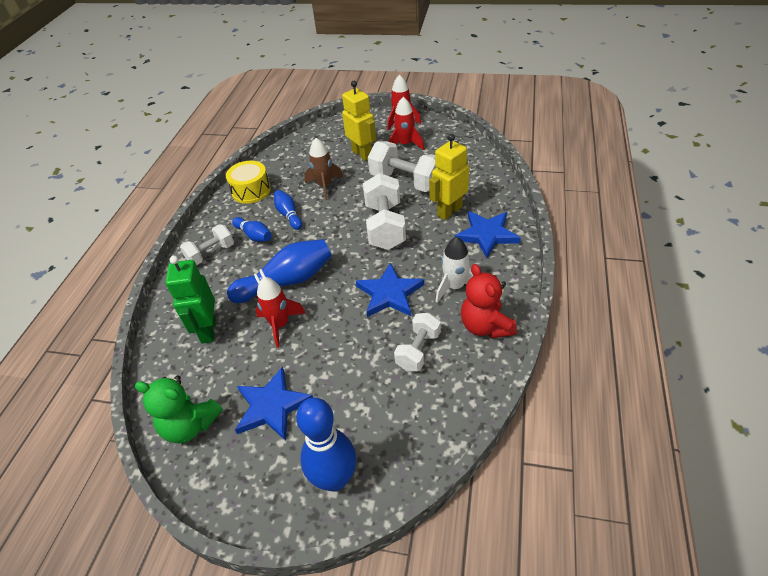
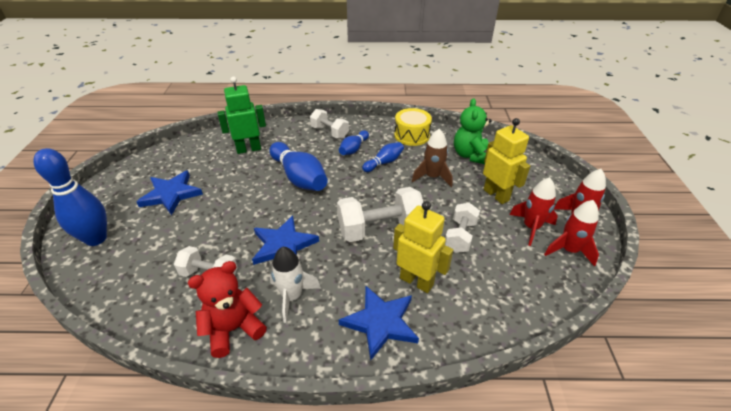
camera: 75 degrees right, 5 degrees down
(190, 425) = (166, 160): green teddy bear -> green teddy bear (470, 155)
(280, 325) = (250, 183): red rocket -> red rocket (569, 250)
(362, 154) = (496, 195): yellow robot -> yellow robot turned 75 degrees counterclockwise
(406, 181) = (460, 236): white dumbbell -> white dumbbell, size x0.62

